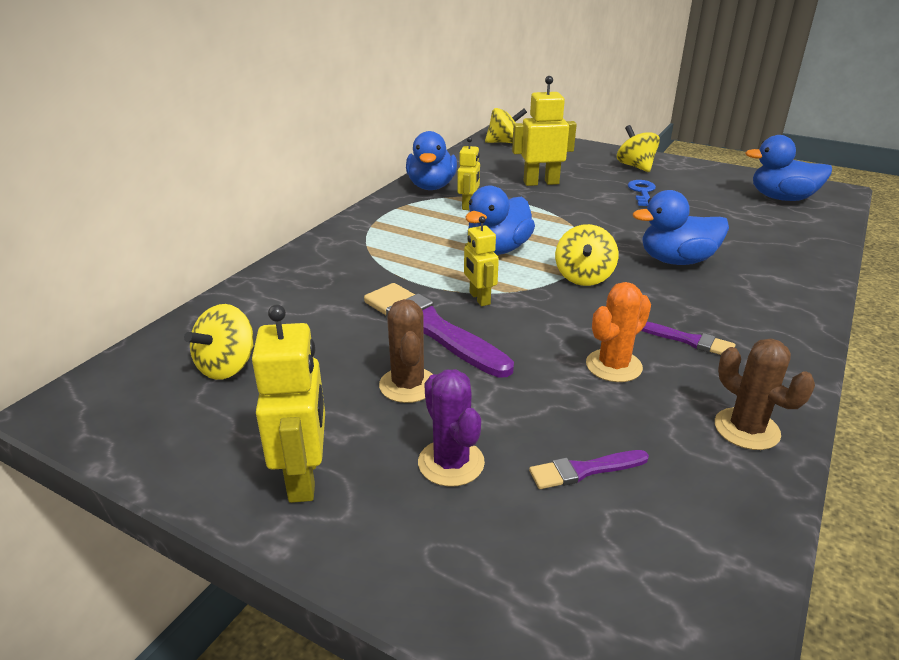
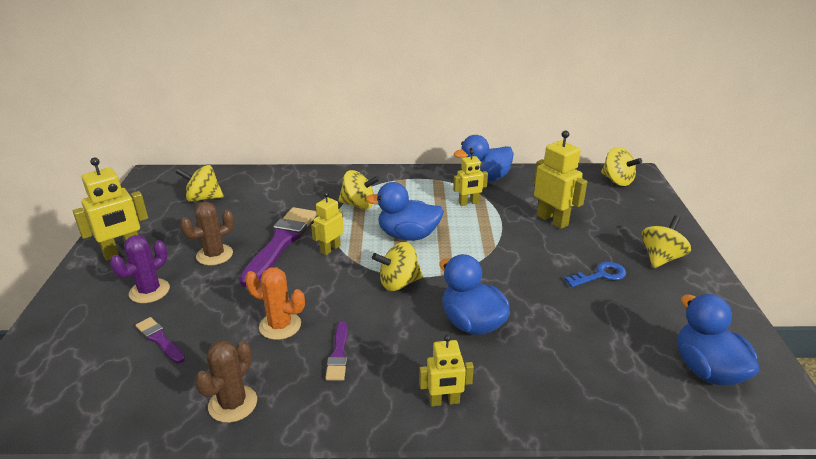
camera: 60 degrees right, 0 degrees up
(399, 259) = (358, 204): none -> yellow spinning top
(784, 303) = (444, 401): none -> yellow robot

